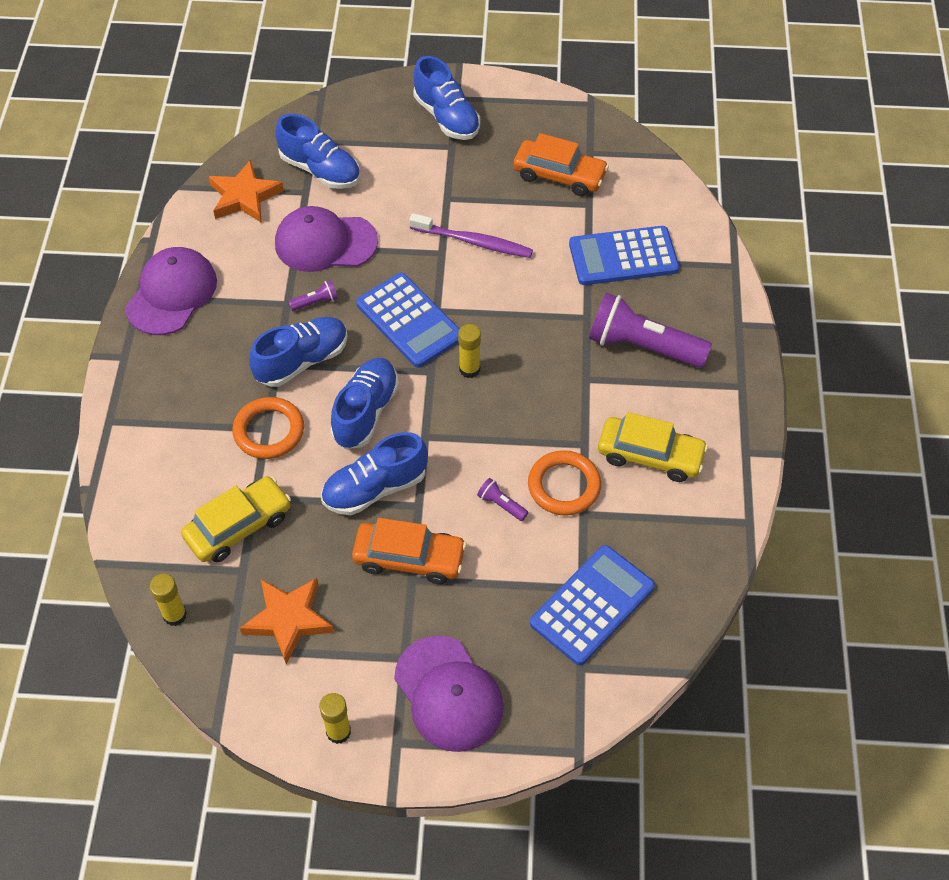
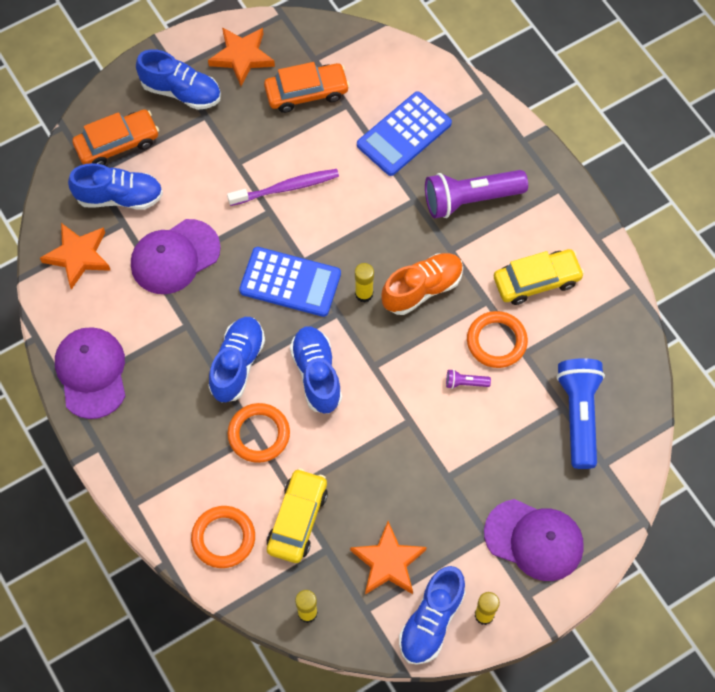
camera: 35 degrees left, 10 degrees up
(159, 499) = (223, 538): none -> orange ring
(315, 302) = (208, 310): purple flashlight -> none
(375, 488) = (370, 428): blue shoe -> blue shoe (431, 621)
(409, 558) = (434, 463): orange car -> orange car (117, 144)
(524, 118) = (242, 57): none -> orange star
(529, 397) = (422, 289): none -> orange shoe
(592, 605) = (578, 415): blue calculator -> blue flashlight

